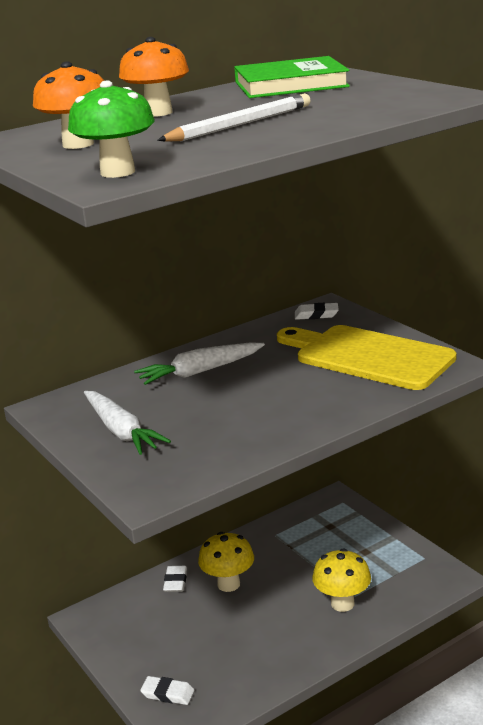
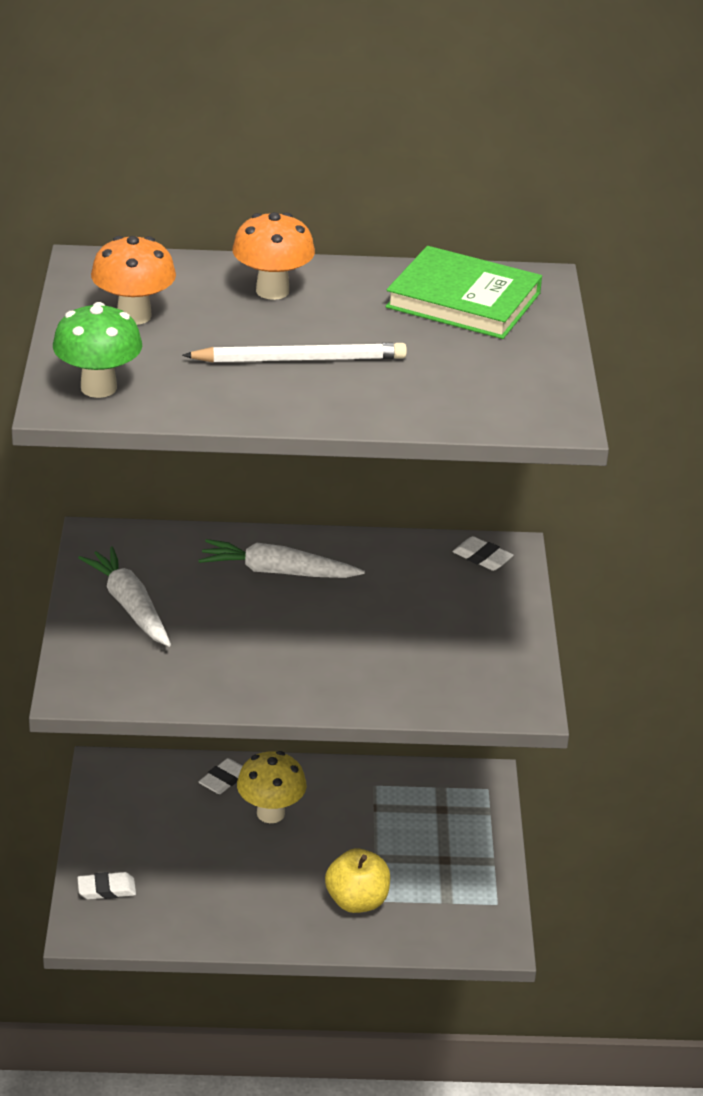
camera: 30 degrees right, 10 degrees up
(121, 431) = (130, 606): white carrot -> white carrot turned 150 degrees clockwise
(168, 693) = (106, 889): white eraser -> white eraser turned 60 degrees counterclockwise
(342, 603) = (357, 901): yellow mushroom -> yellow apple
(368, 356) = (458, 645): yellow cutting board -> none

